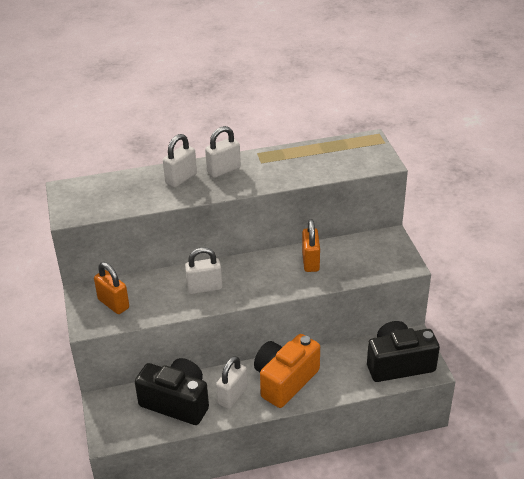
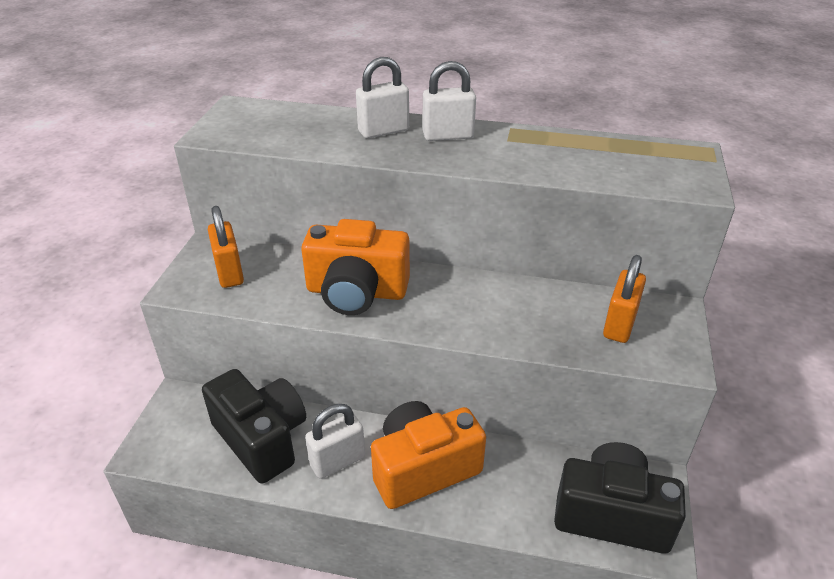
camera: 25 degrees right, 0 degrees up
(204, 288) = (356, 292): white padlock -> orange camera
(310, 261) = (528, 306): orange padlock -> orange padlock (619, 325)

